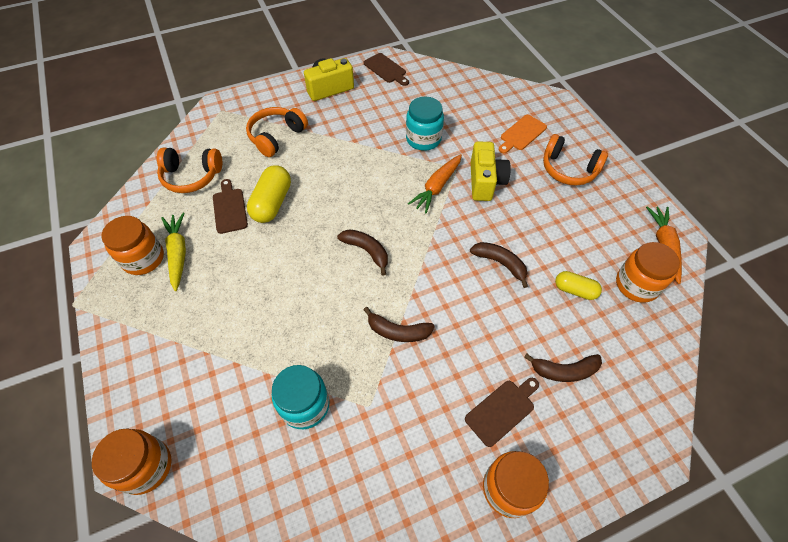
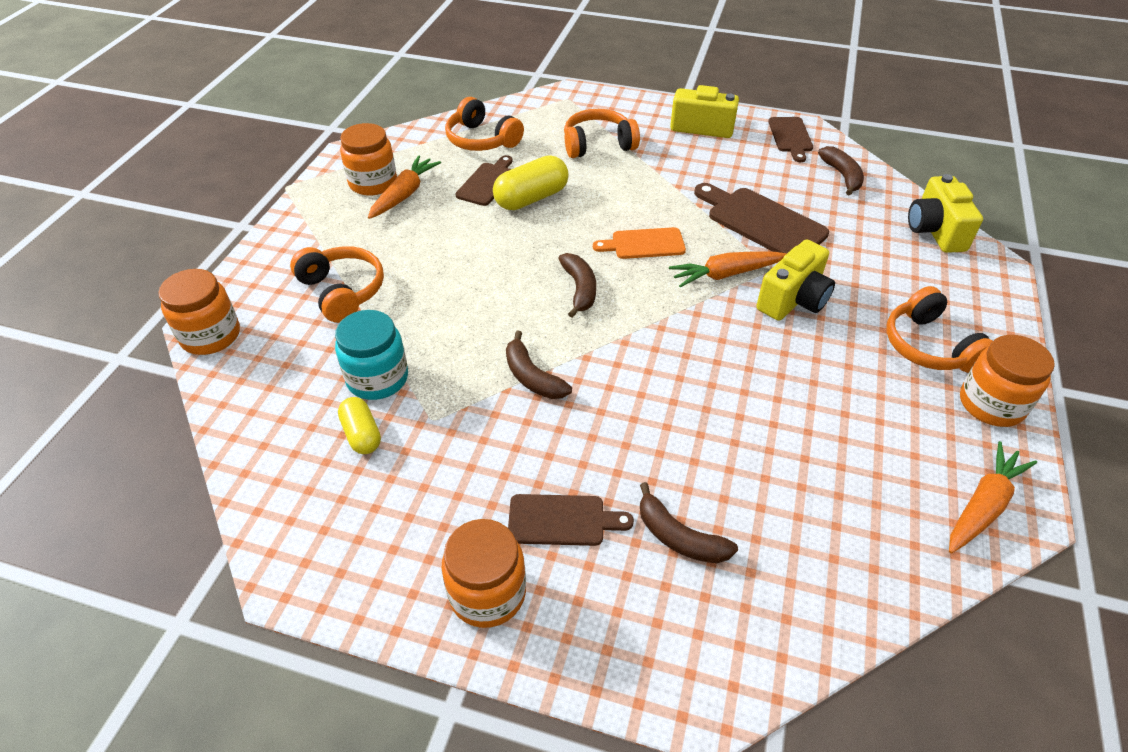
camera: 40 degrees right, 10 degrees down
(178, 253) = (404, 194): yellow carrot -> orange carrot
(212, 359) = (342, 291): none -> orange headphones
(423, 139) = (761, 222): turquoise jar -> brown cutting board
(500, 263) = (720, 387): brown banana -> brown banana (842, 176)
(511, 94) = (935, 231): none -> yellow camera
(522, 134) = (901, 277): orange cutting board -> orange cutting board (644, 244)
(575, 290) = (788, 470): yellow capsule -> yellow capsule (362, 434)
(636, 285) = (886, 519): orange jar -> orange jar (991, 404)

